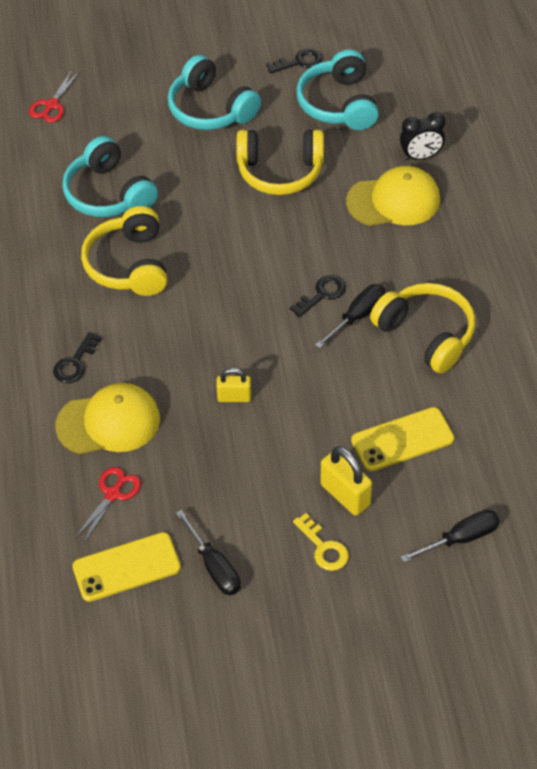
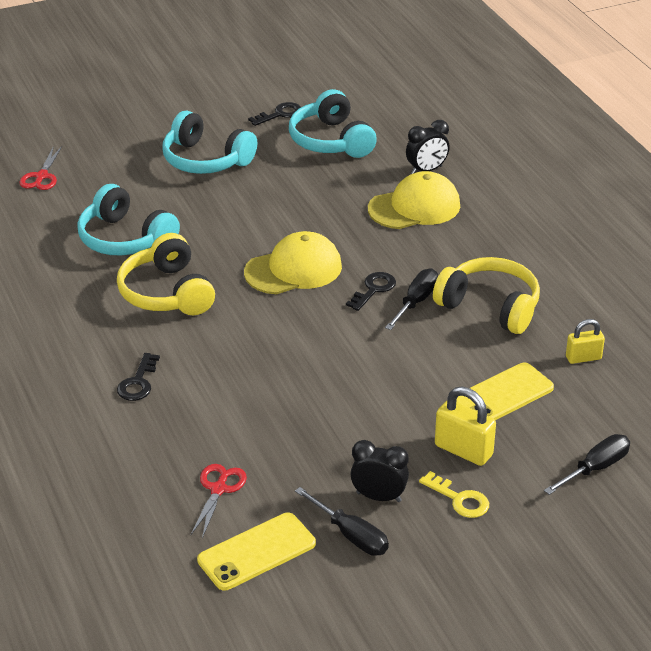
camera: 15 degrees left, 15 degrees down
(108, 422) = (192, 427): yellow cap -> yellow cap (293, 269)
(234, 397) = (317, 386): yellow padlock -> yellow padlock (583, 358)
(251, 530) = (378, 497): none -> black clock
(280, 172) = (294, 199): yellow headphones -> none

